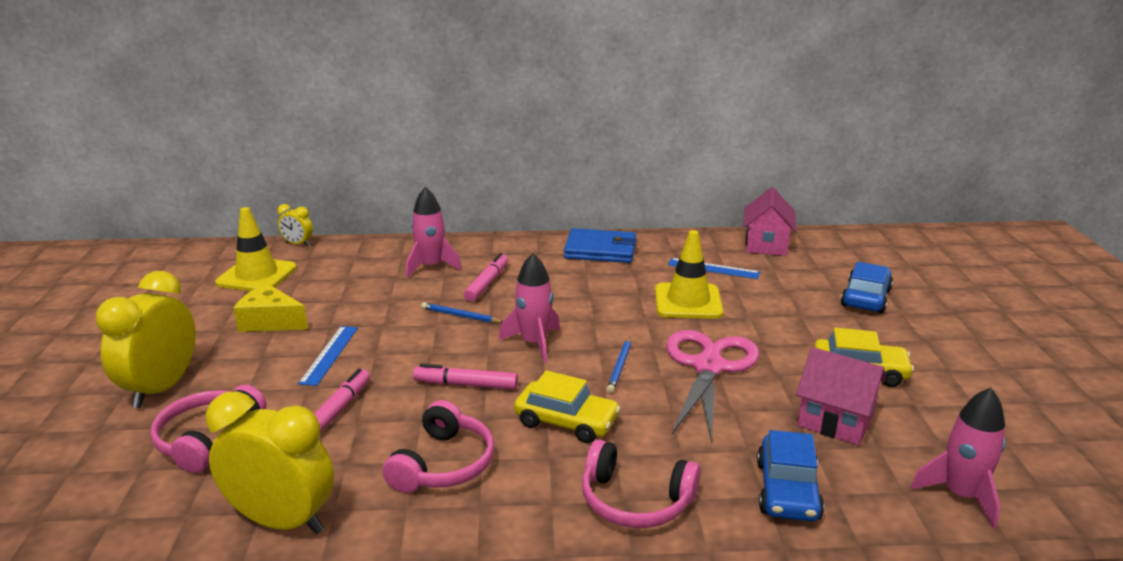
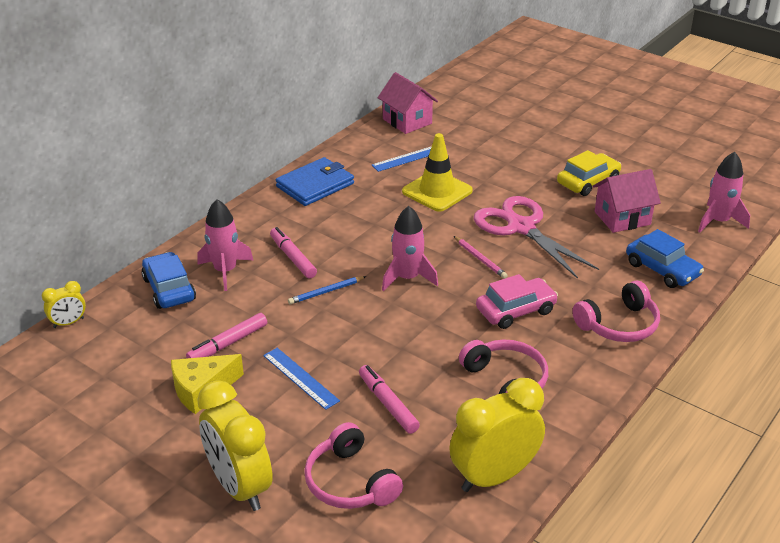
camera: 50 degrees left, 10 degrees up
(257, 275) = (99, 369): yellow traffic cone -> none
(466, 385) = (424, 331): pink marker -> pink marker (228, 344)
(566, 421) = (515, 310): yellow car -> pink car
(620, 366) = (480, 259): blue pencil -> pink pencil
(865, 298) = (518, 130): blue car -> blue car (169, 289)

